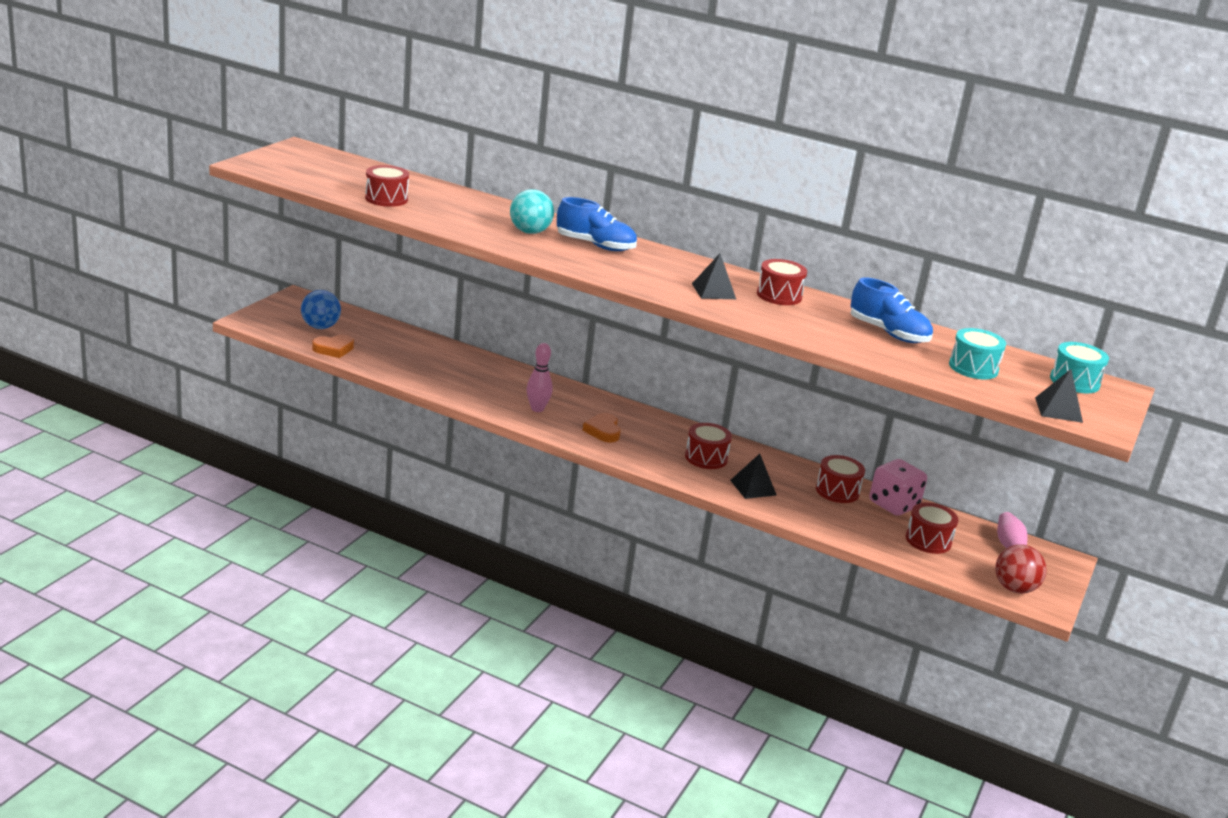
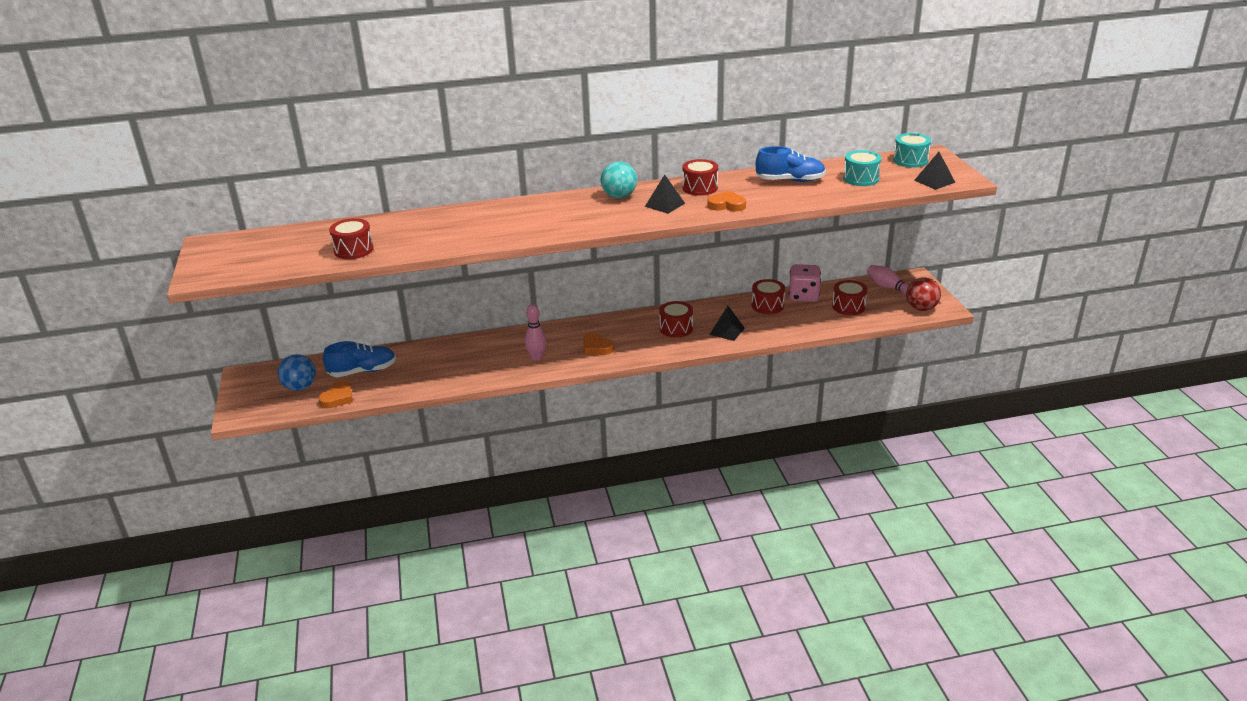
camera: 35 degrees left, 5 degrees up
(530, 232) = (491, 223): turquoise ball -> turquoise ball (619, 196)
(595, 245) = (546, 211): blue shoe -> blue shoe (363, 371)
(773, 319) = (726, 205): none -> orange heart

